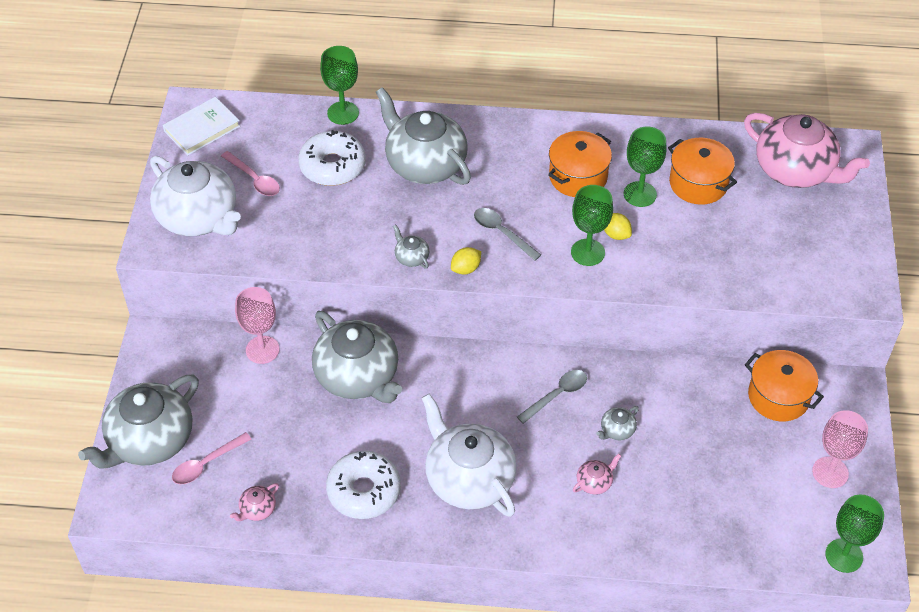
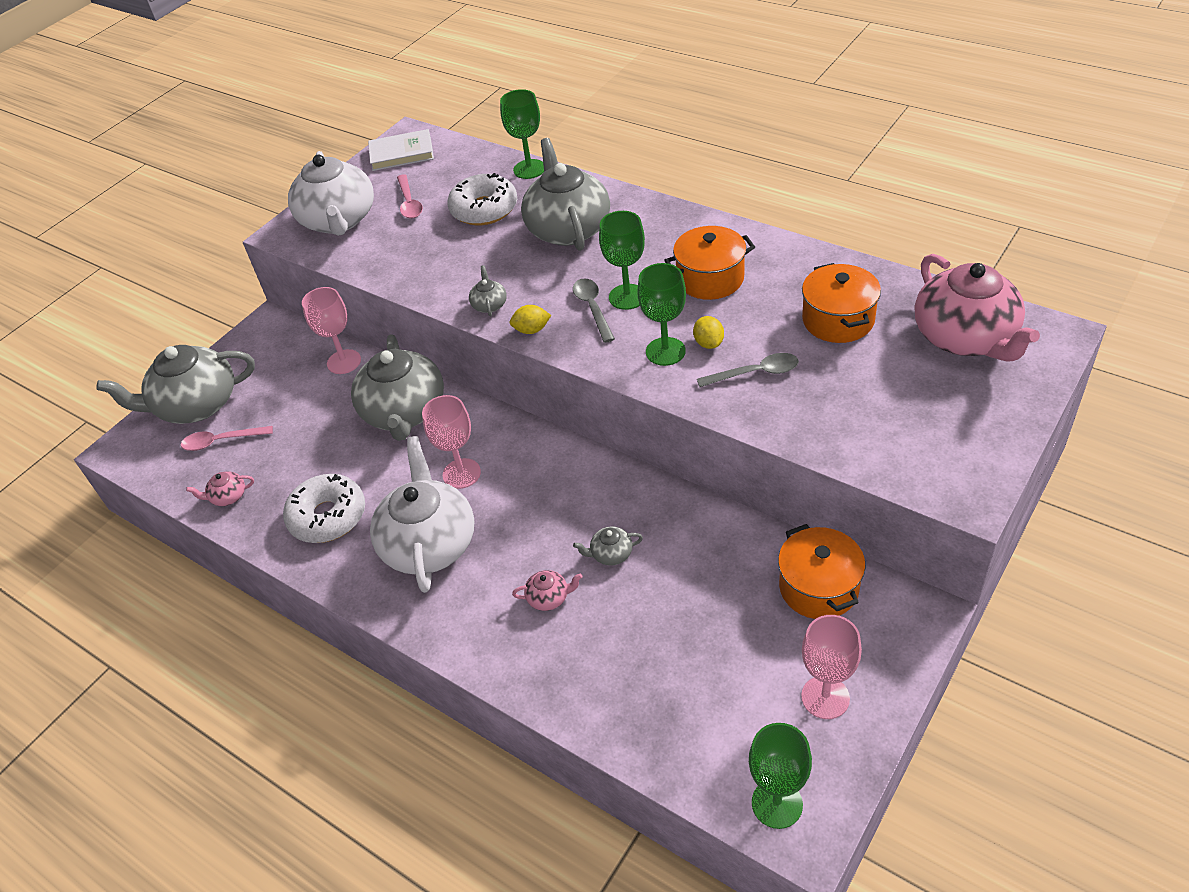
camera: 35 degrees right, 5 degrees down
(450, 411) = (461, 473): none -> pink goblet
(557, 395) = (575, 496): grey spoon -> grey spoon (755, 373)
(640, 194) = (764, 312): green goblet -> green goblet (627, 297)

